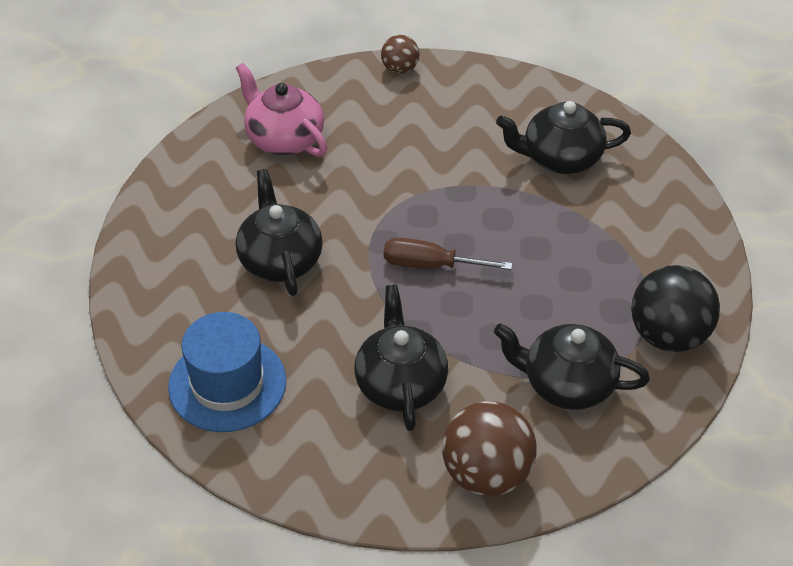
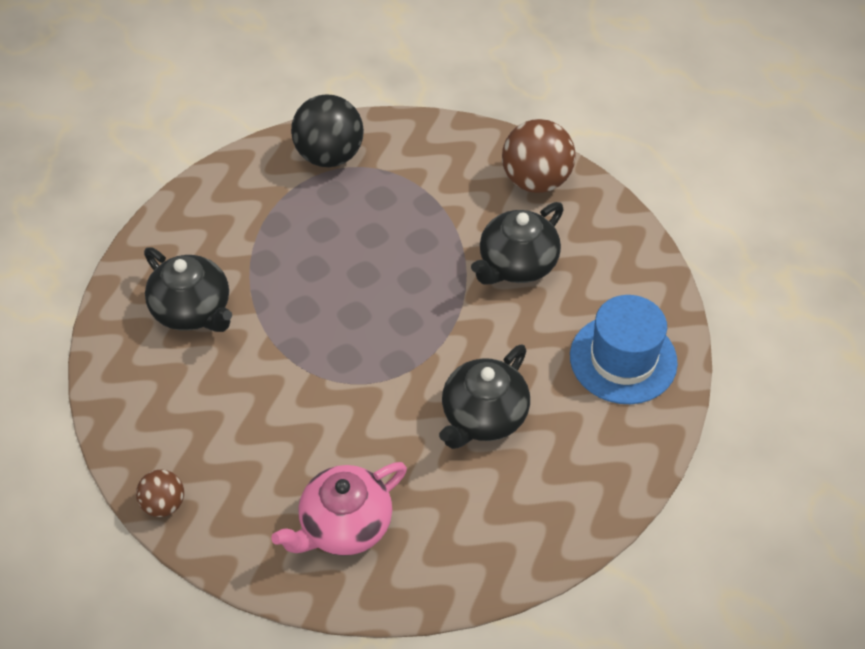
camera: 130 degrees left, 5 degrees up
(284, 139) = (344, 525): pink teapot -> pink teapot turned 45 degrees clockwise
(430, 265) = (392, 318): brown screwdriver -> none
(567, 384) = (425, 182): black teapot -> none

